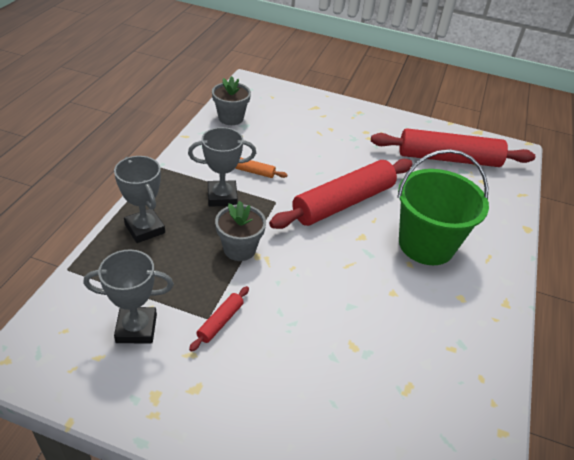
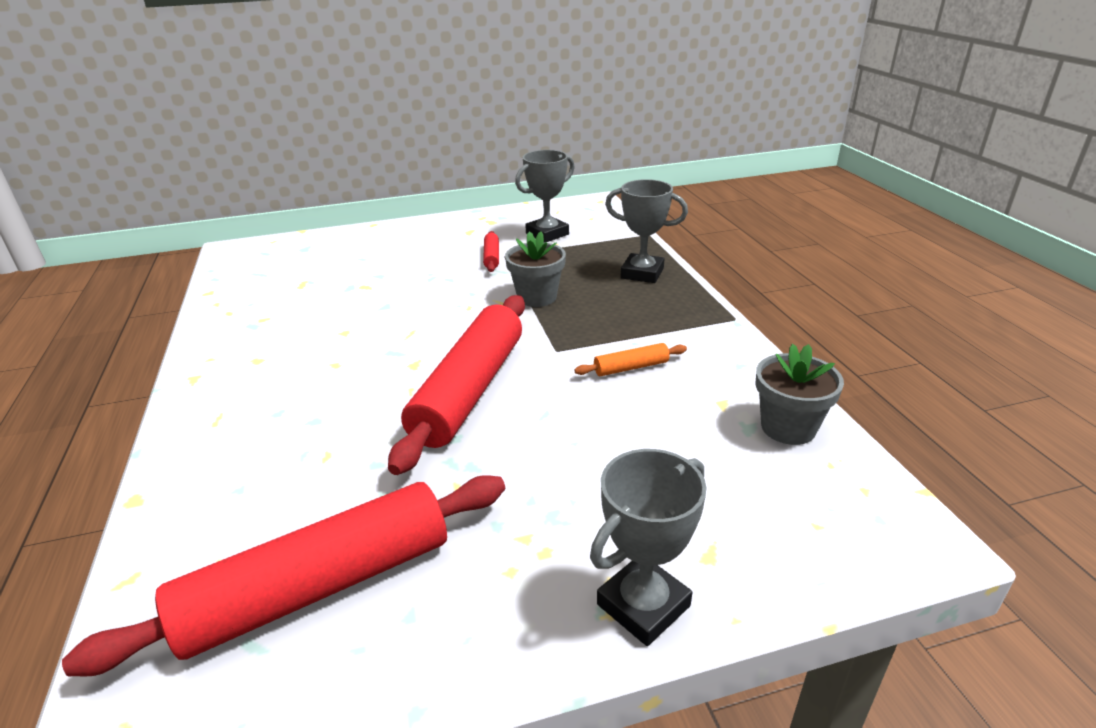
camera: 150 degrees right, 10 degrees down
(222, 197) = (620, 326): grey trophy -> grey trophy (643, 605)
(426, 244) = (319, 394): green bucket -> none

